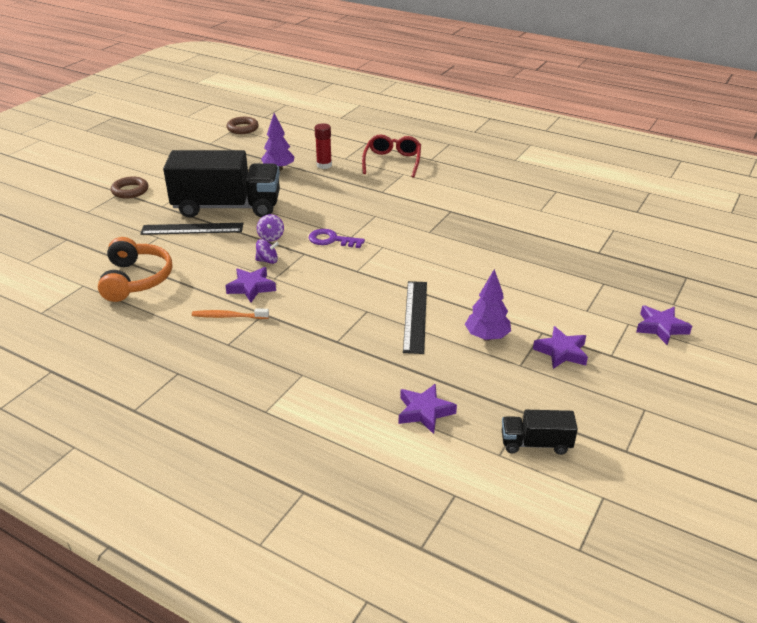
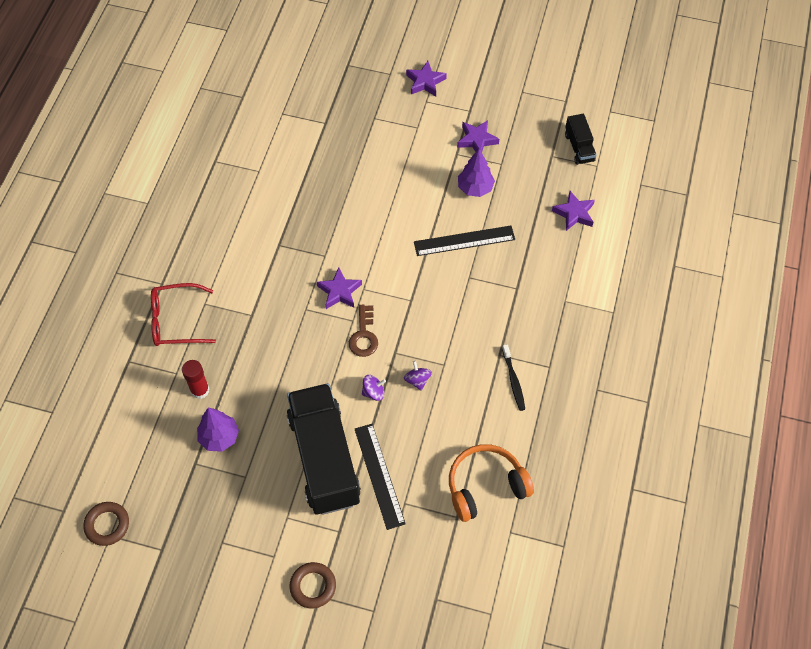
camera: 105 degrees left, 25 degrees up
(228, 316) = (513, 380): orange toothbrush -> black toothbrush
(251, 287) = (465, 378): purple star -> purple star (339, 291)
(331, 240) = (364, 335): purple key -> brown key

